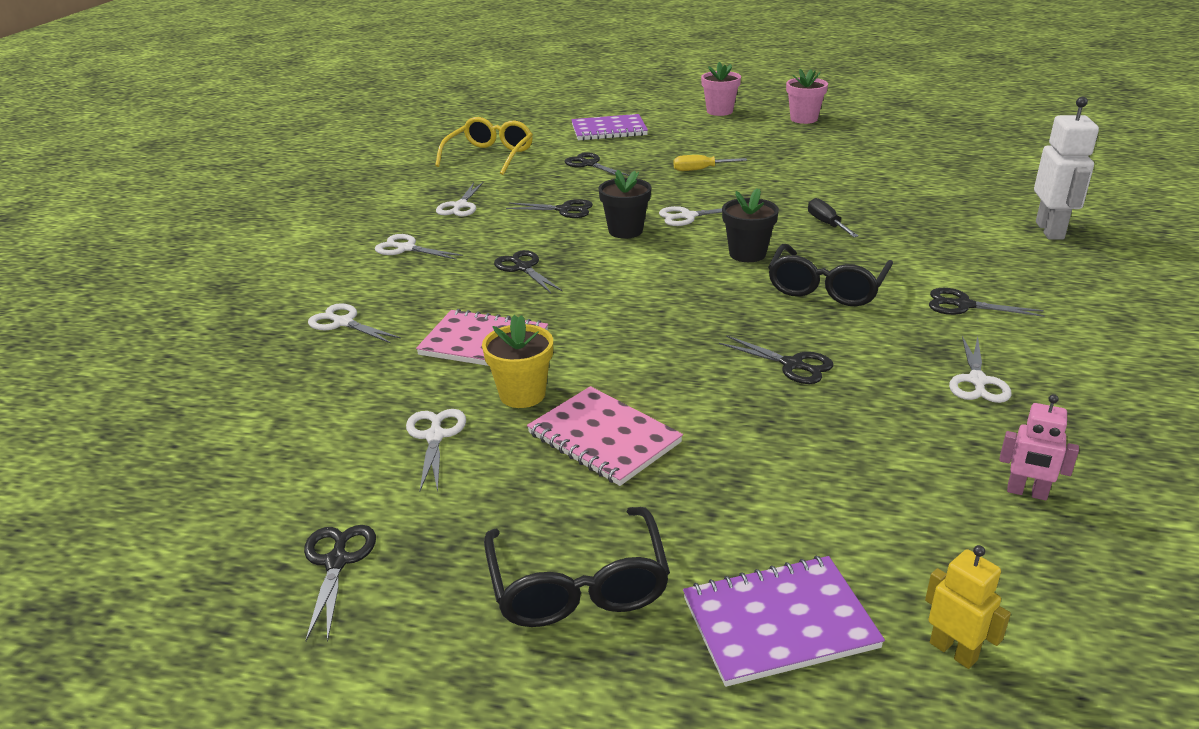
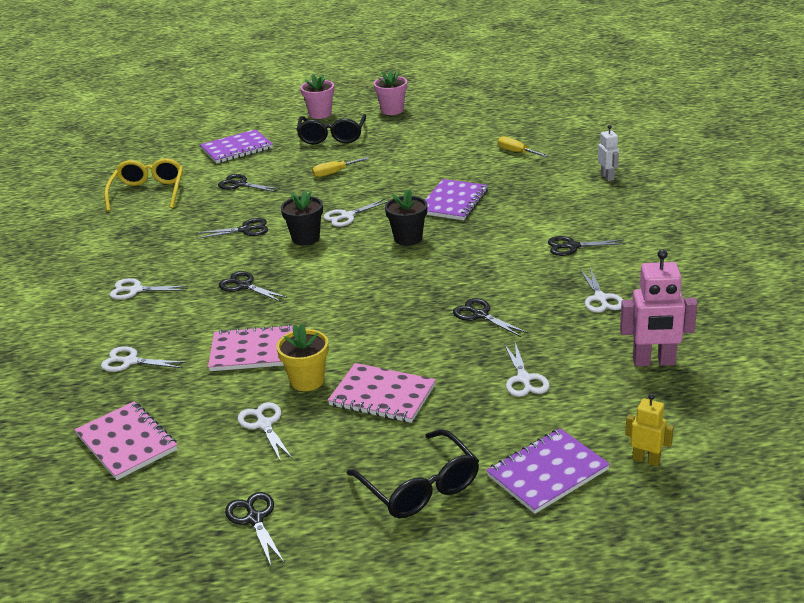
camera: 20 degrees left, 0 degrees up
(268, 415) = (127, 442): none -> pink notebook
(460, 206) = (155, 243): white scissors -> white scissors (524, 379)
(792, 365) = (480, 315): black scissors -> black scissors turned 150 degrees counterclockwise
(826, 224) = (453, 202): black screwdriver -> purple notebook
(826, 288) = (476, 253): black glasses -> black glasses (332, 136)
(936, 183) = (516, 152): none -> yellow screwdriver
(1026, 493) = (654, 362): pink robot -> pink robot, size x1.74
(1050, 230) = (607, 177): white robot -> white robot, size x0.57

